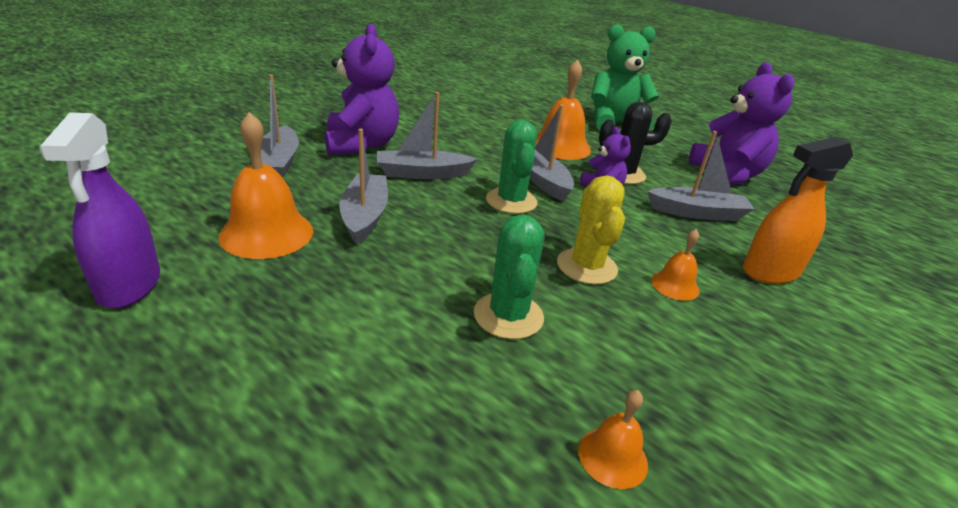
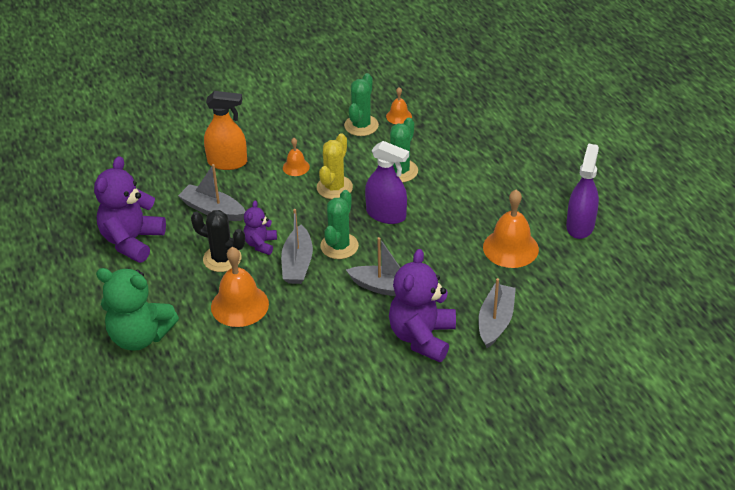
camera: 150 degrees left, 10 degrees up
(365, 216) = (447, 251): grey boat -> none
(480, 244) = (386, 214): none -> purple spray bottle
(664, 401) = (361, 125): none -> green cactus

